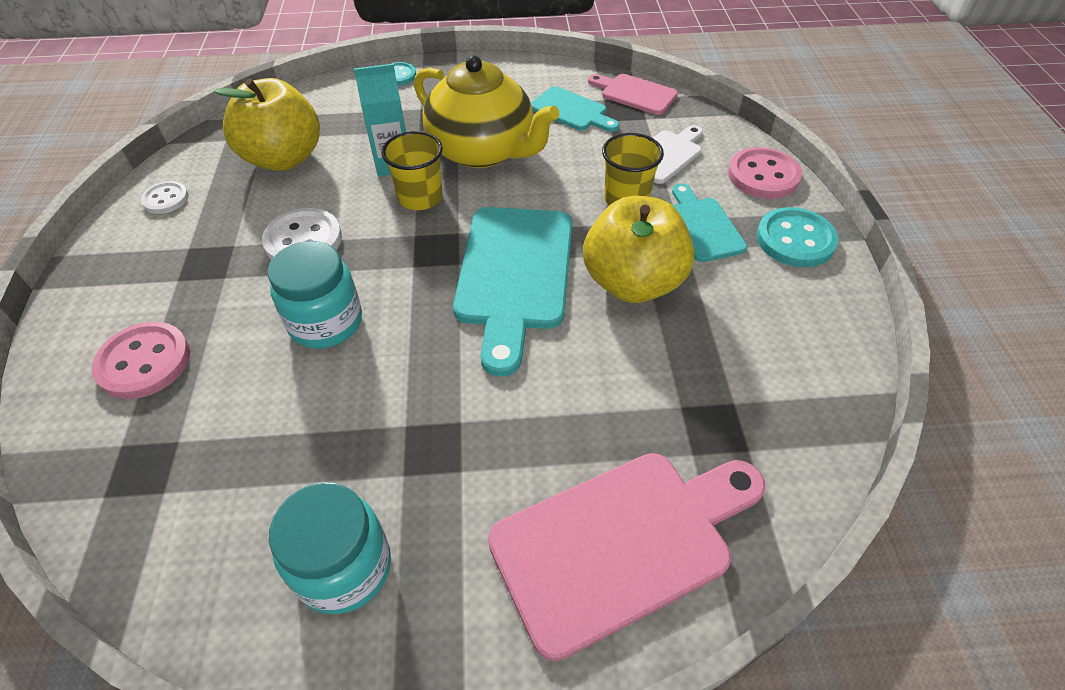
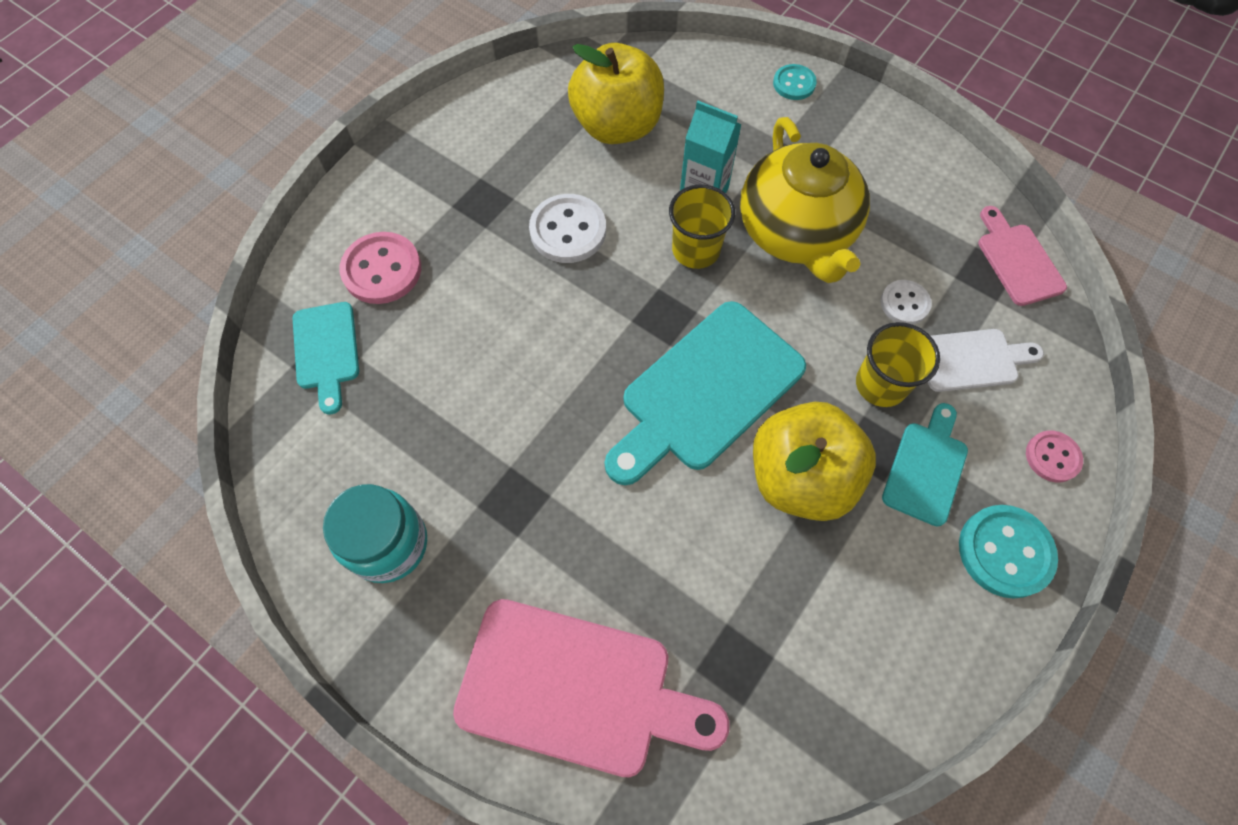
camera: 40 degrees right, 15 degrees up
(166, 199) = (497, 112): white button -> white button (904, 303)
(326, 322) = (525, 328): turquoise jar -> none
(571, 111) = (927, 239): turquoise cutting board -> turquoise cutting board (326, 351)
(763, 176) = (1052, 457): pink button -> pink button, size x0.61

